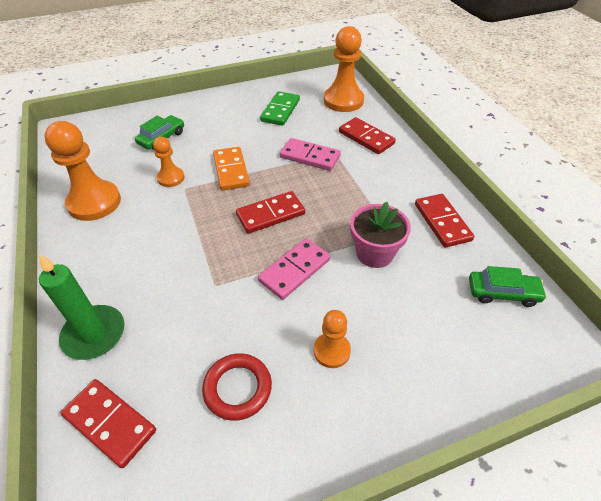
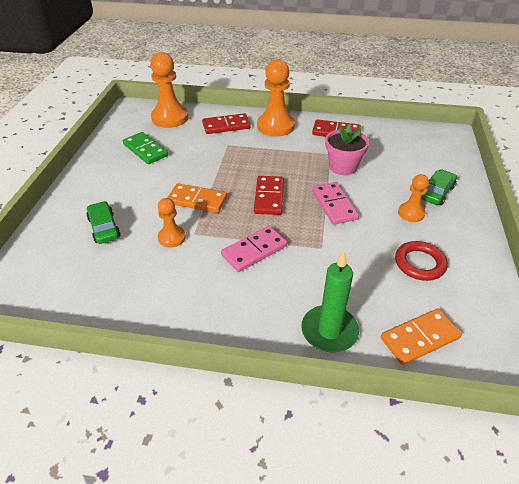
camera: 60 degrees left, 5 degrees down
(94, 202) = (157, 298): orange pawn -> orange pawn (275, 126)
(110, 423) = (419, 338): red domino -> orange domino
(310, 157) = (221, 157): pink domino -> pink domino (254, 251)
(502, 293) = (404, 137): green car -> green car (436, 192)

